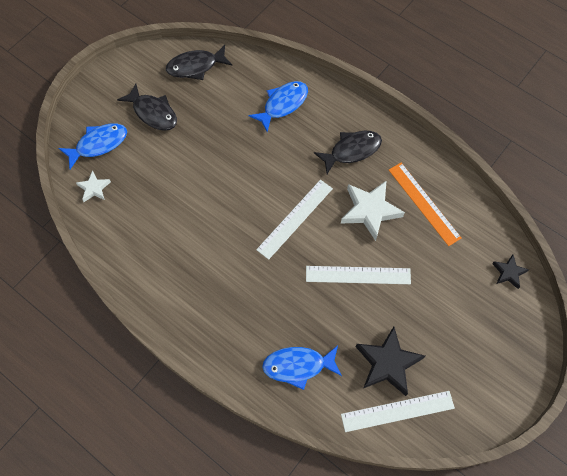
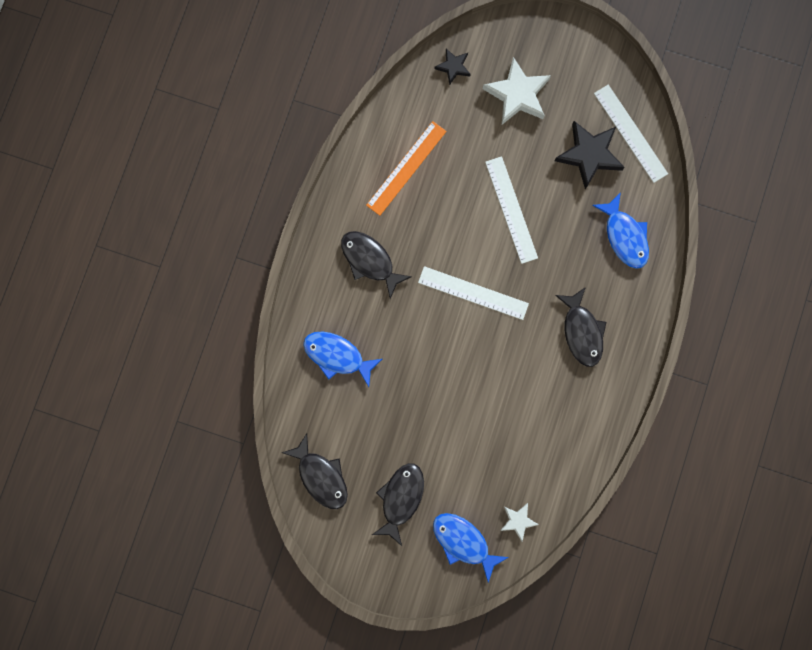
camera: 110 degrees left, 15 degrees up
(225, 294) = (582, 331): none -> black fish
(370, 211) = (435, 220): white star -> white star (517, 94)

